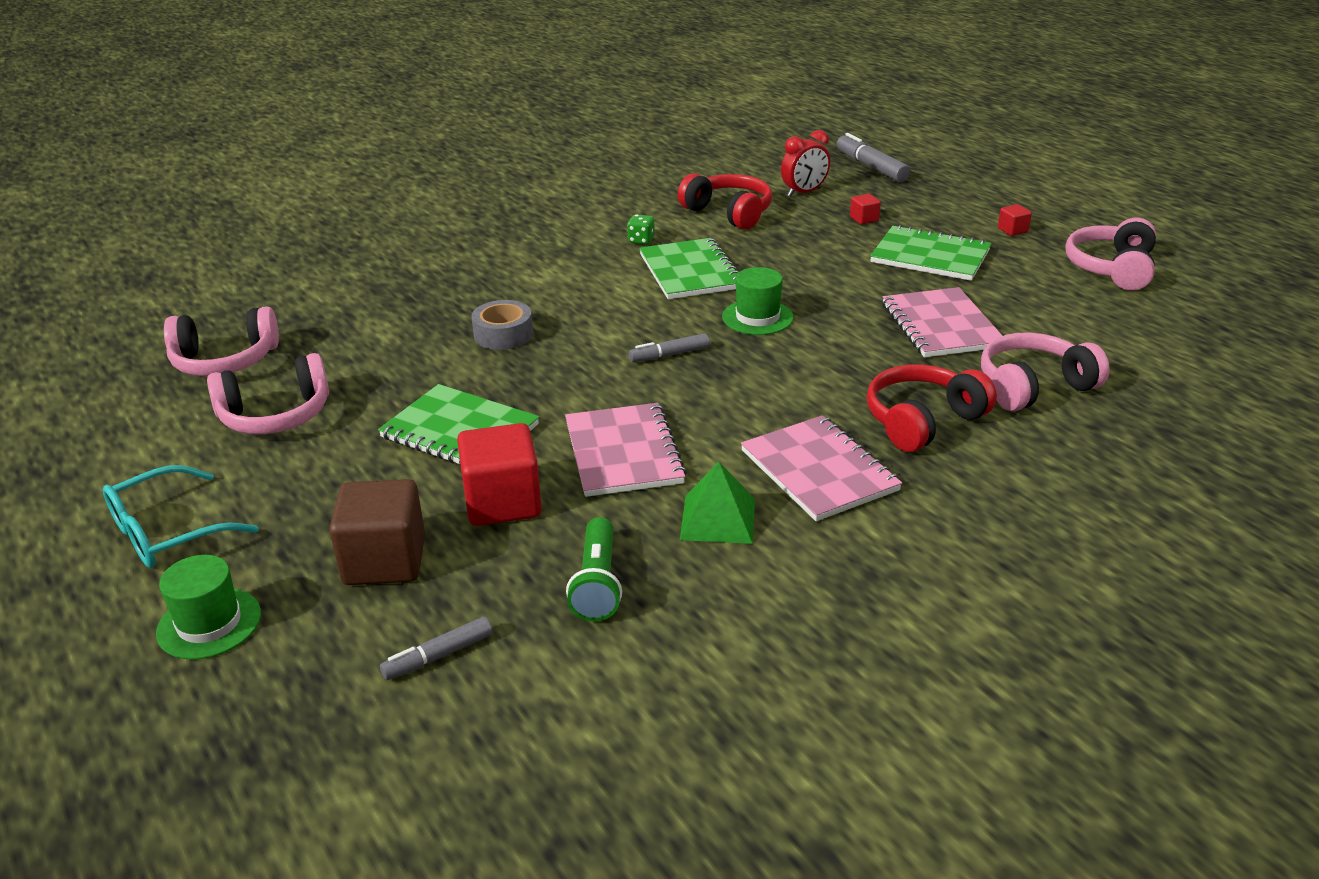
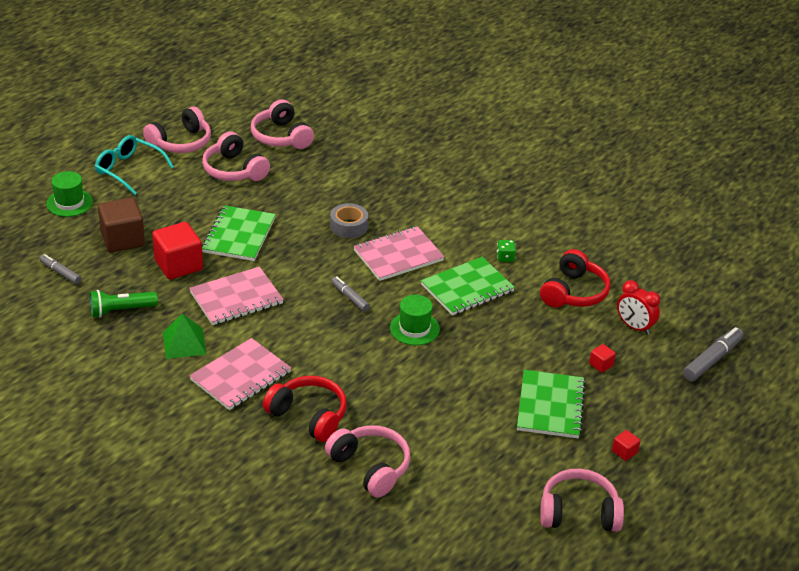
camera: 70 degrees right, 5 degrees up
(140, 461) = (181, 143): none -> pink headphones
(941, 325) = (439, 418): pink notebook -> pink notebook (398, 255)

